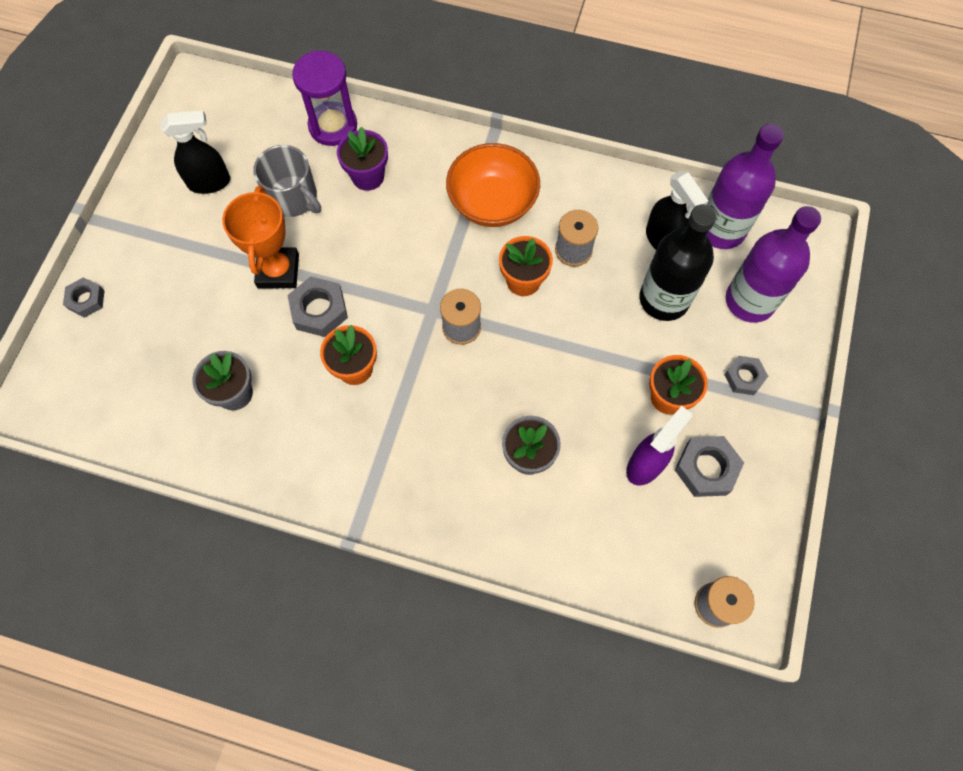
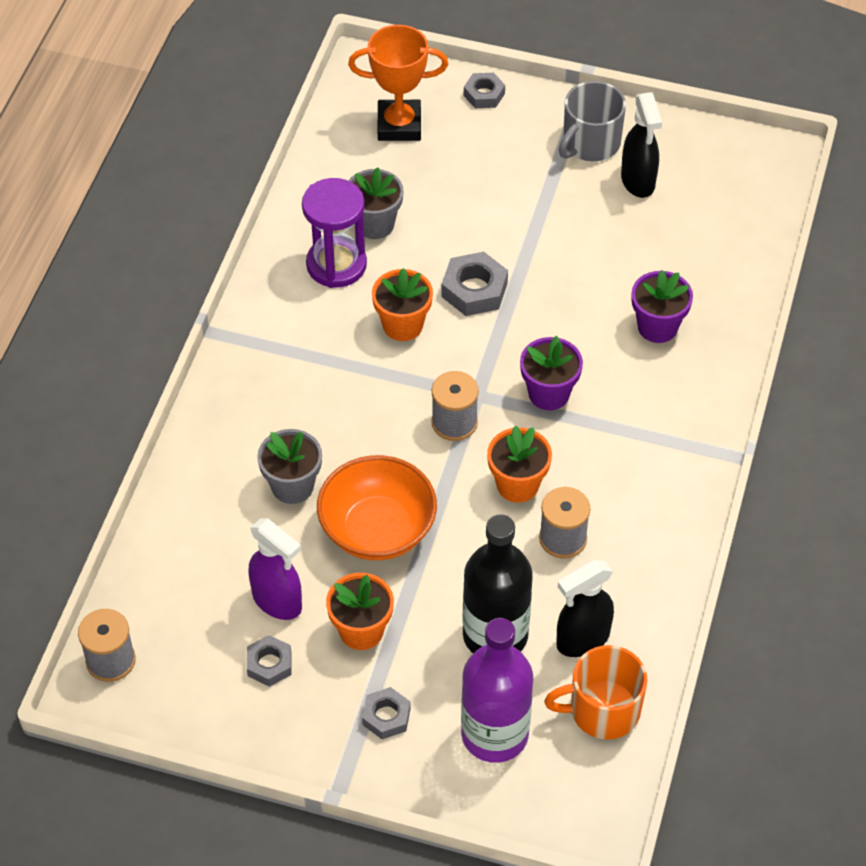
camera: 90 degrees right, 15 degrees down
(278, 271) = (523, 250): orange trophy -> orange trophy (399, 125)
(293, 198) = (622, 258): grey mug -> grey mug (590, 143)
(333, 126) = (729, 290): purple hourglass -> purple hourglass (336, 265)
(433, 256) = (549, 394): none -> purple flower pot
(492, 203) = (628, 454): orange bowl -> orange bowl (377, 530)
(706, 468) = (269, 664): grey nut -> grey nut, size x0.65
(721, 229) = (602, 710): purple bottle -> orange mug

